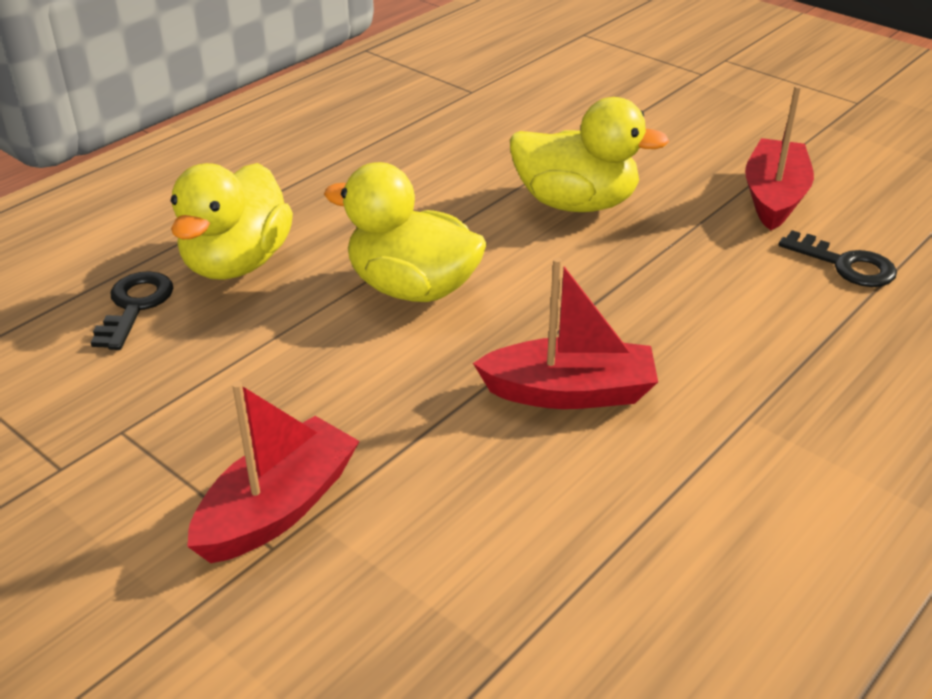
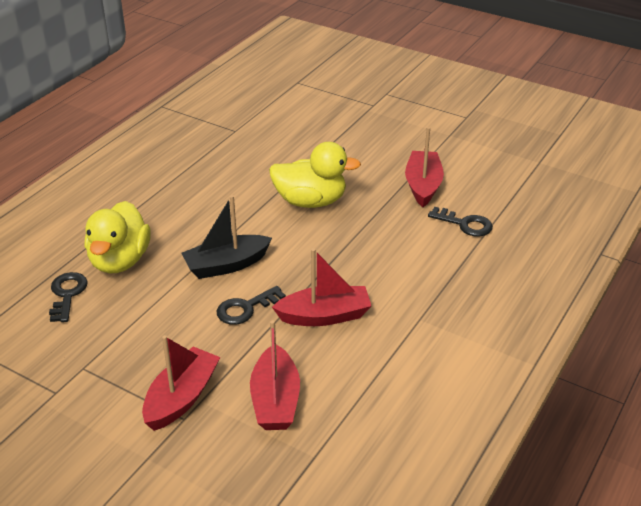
camera: 10 degrees left, 0 degrees up
(412, 288) = (226, 265): yellow duck -> black boat
(430, 363) = (246, 308): none -> black key
(450, 536) = (275, 400): none -> red boat

